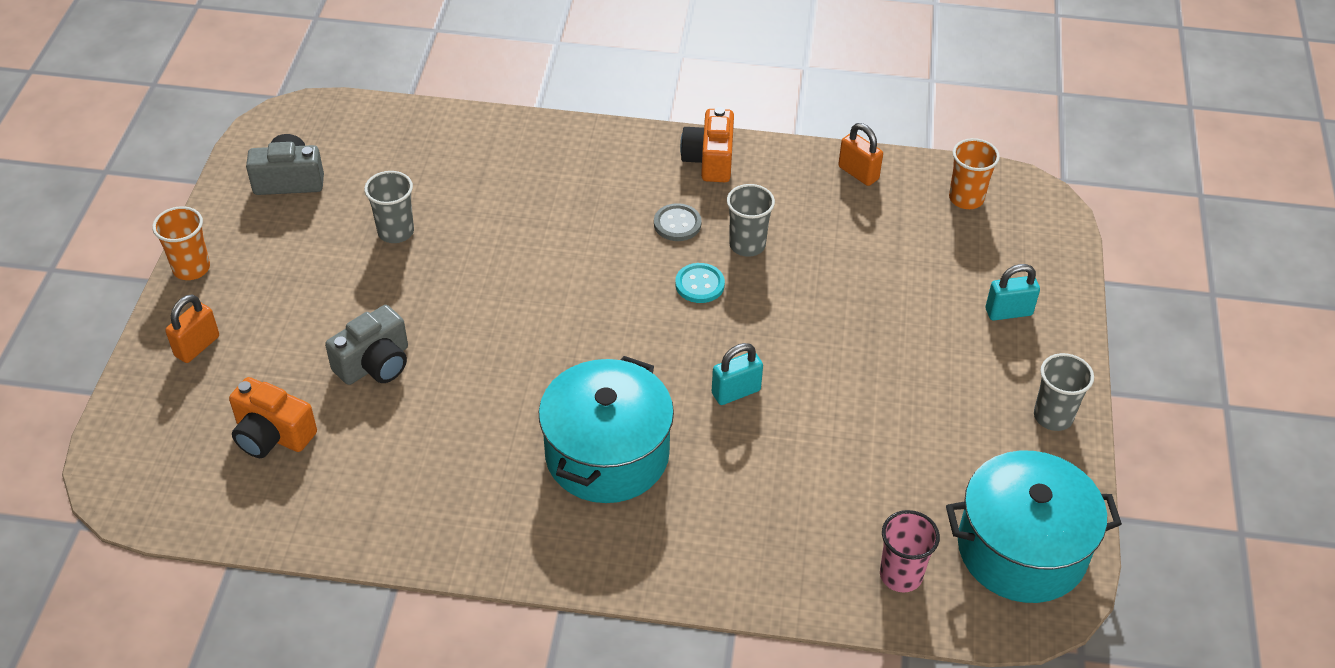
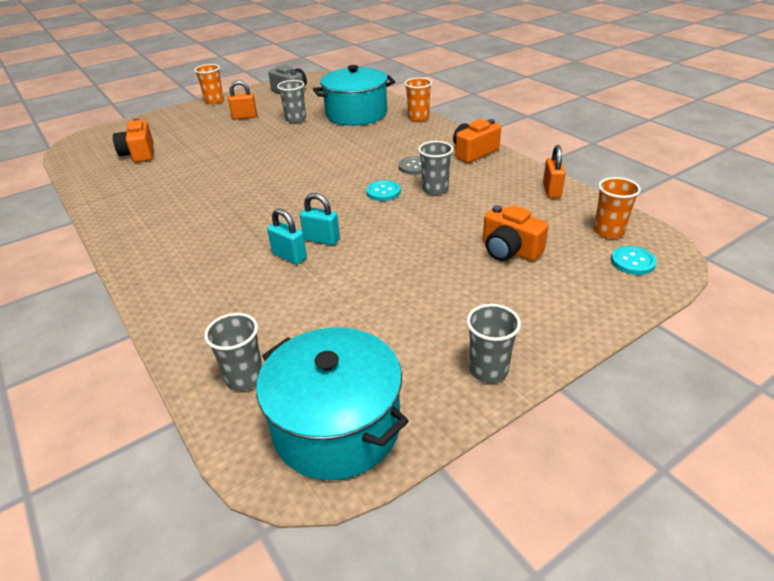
camera: 50 degrees right, 10 degrees down
(197, 346) = (172, 120): orange padlock -> orange padlock (244, 117)
(375, 364) = (209, 152): grey camera -> none
(560, 134) = (418, 118): none -> orange cup
(607, 454) = (223, 227): turquoise pot -> turquoise pot (356, 114)
(901, 575) = (245, 378): pink cup -> grey cup
(917, 280) = (509, 250): none -> orange camera
(1008, 312) = (548, 297): turquoise padlock -> turquoise padlock (289, 256)
(1022, 224) = (632, 262): none -> turquoise button

